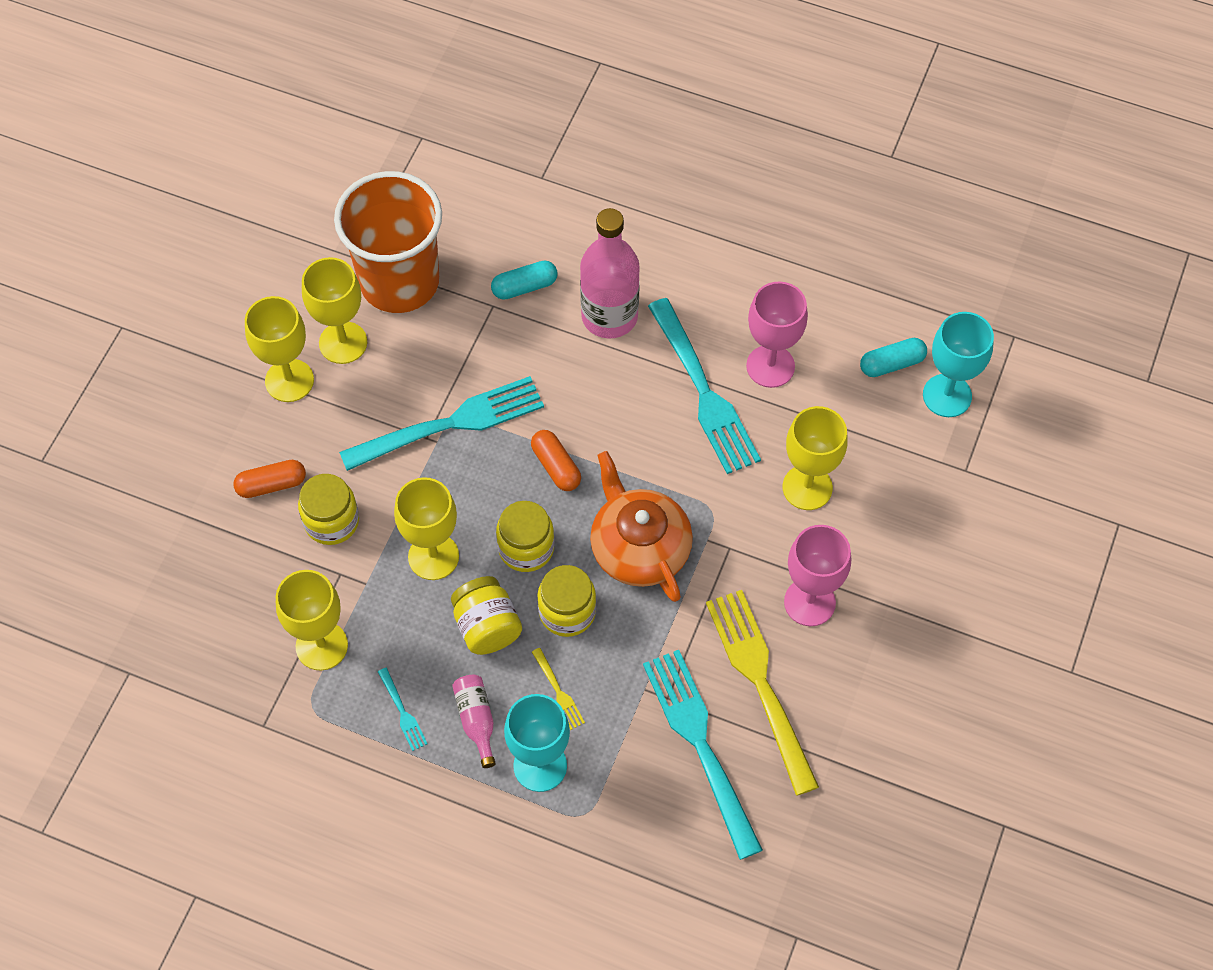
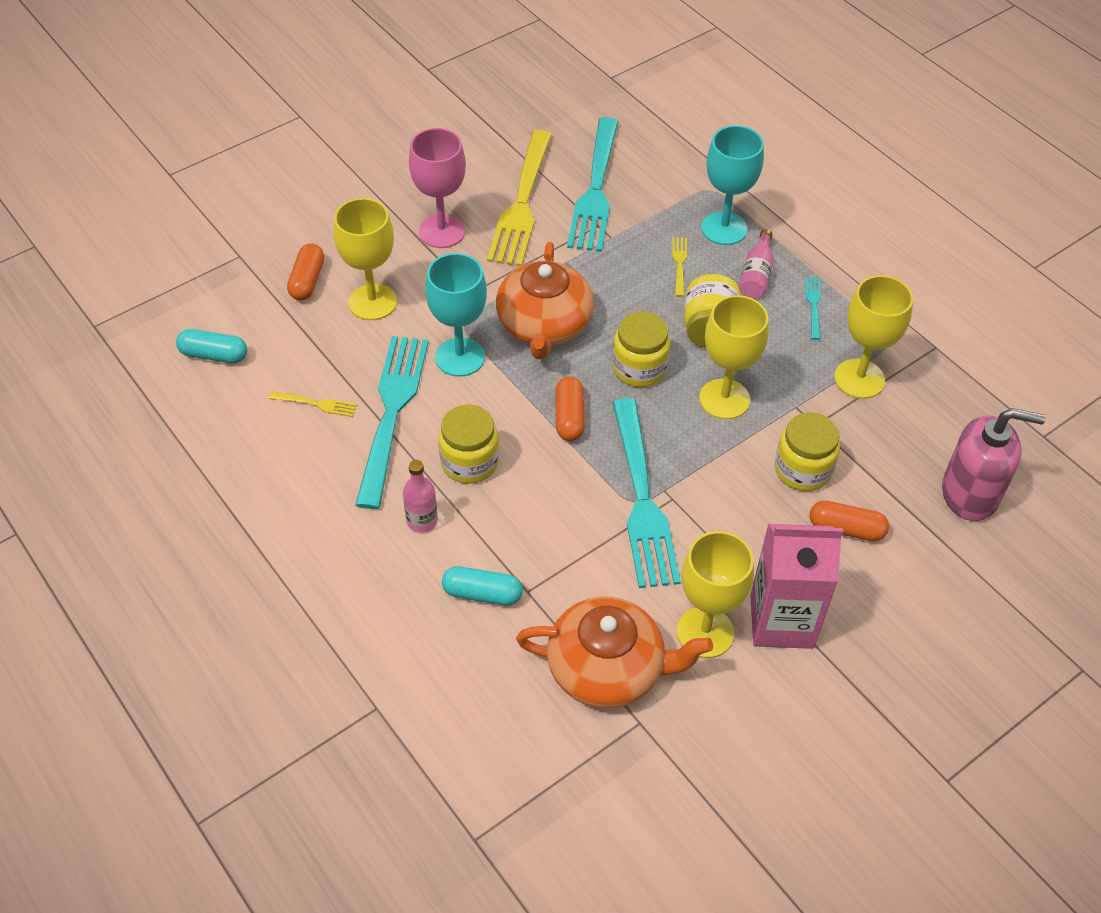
camera: 150 degrees left, 10 degrees down
(178, 574) = (970, 494): none -> pink soap dispenser
(289, 380) = (781, 621): yellow goblet -> pink carton
(399, 281) = (608, 668): orange cup -> orange teapot
(450, 424) = (642, 499): turquoise fork -> turquoise fork turned 105 degrees counterclockwise
(567, 612) = (636, 310): yellow jar -> yellow jar (469, 462)
(609, 316) = (422, 521): pink bottle -> pink bottle, size x0.49
(770, 366) = (316, 404): pink goblet -> yellow fork
(883, 478) = (307, 280): none -> orange capsule
(947, 395) = (196, 310): turquoise goblet -> turquoise goblet (460, 357)

